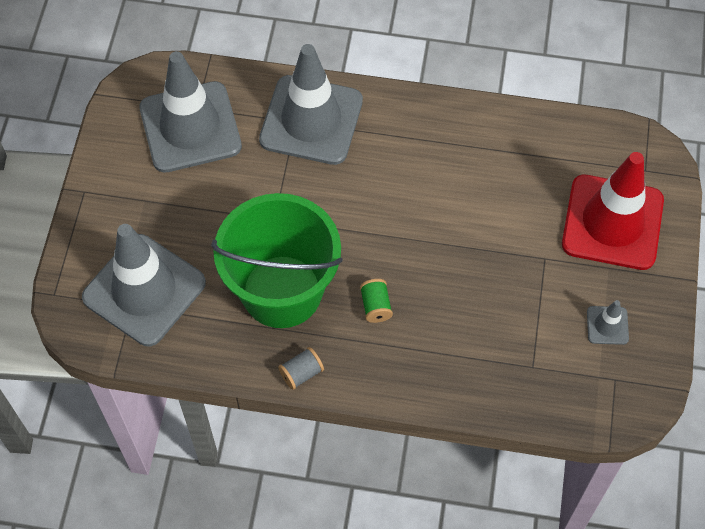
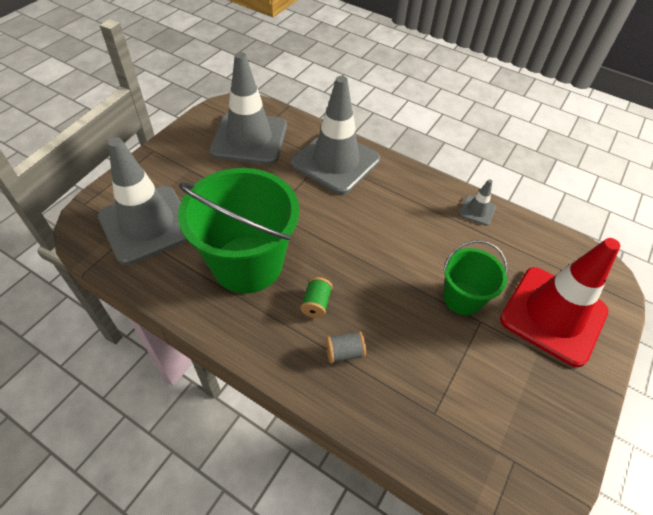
camera: 20 degrees right, 10 degrees down
(301, 373) = (225, 333): grey spool -> grey spool (344, 352)
(518, 240) = (462, 298): none -> green bucket
(607, 325) = (522, 404): grey traffic cone -> grey traffic cone (477, 210)

